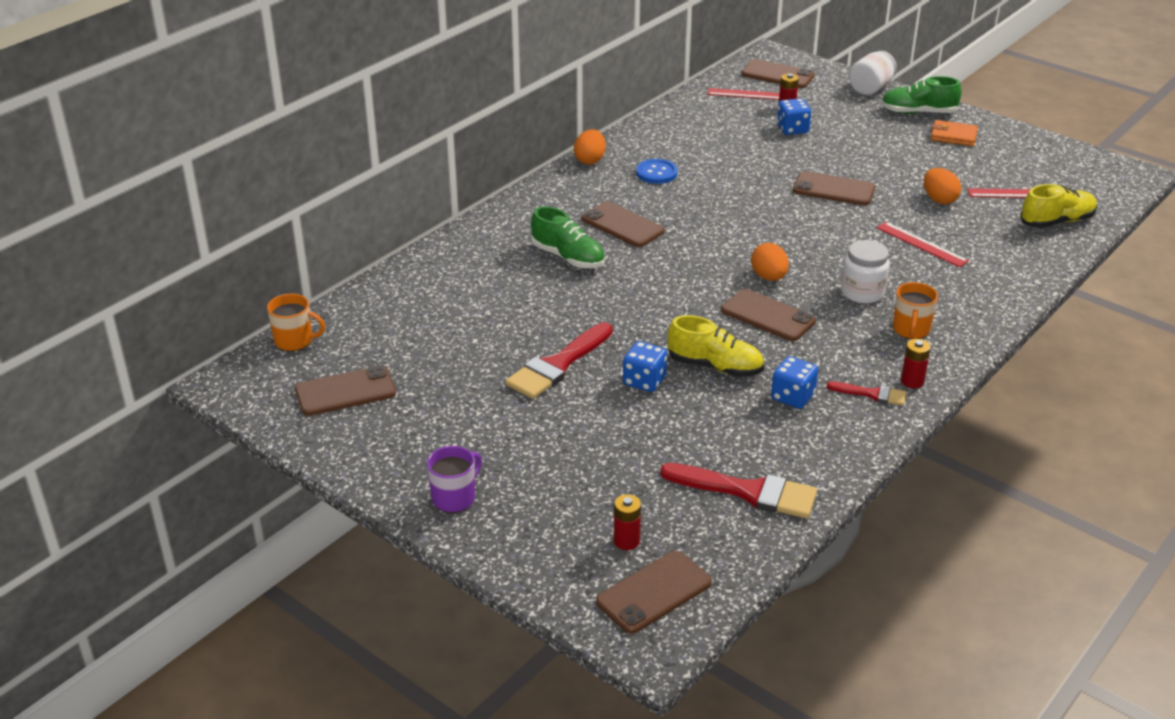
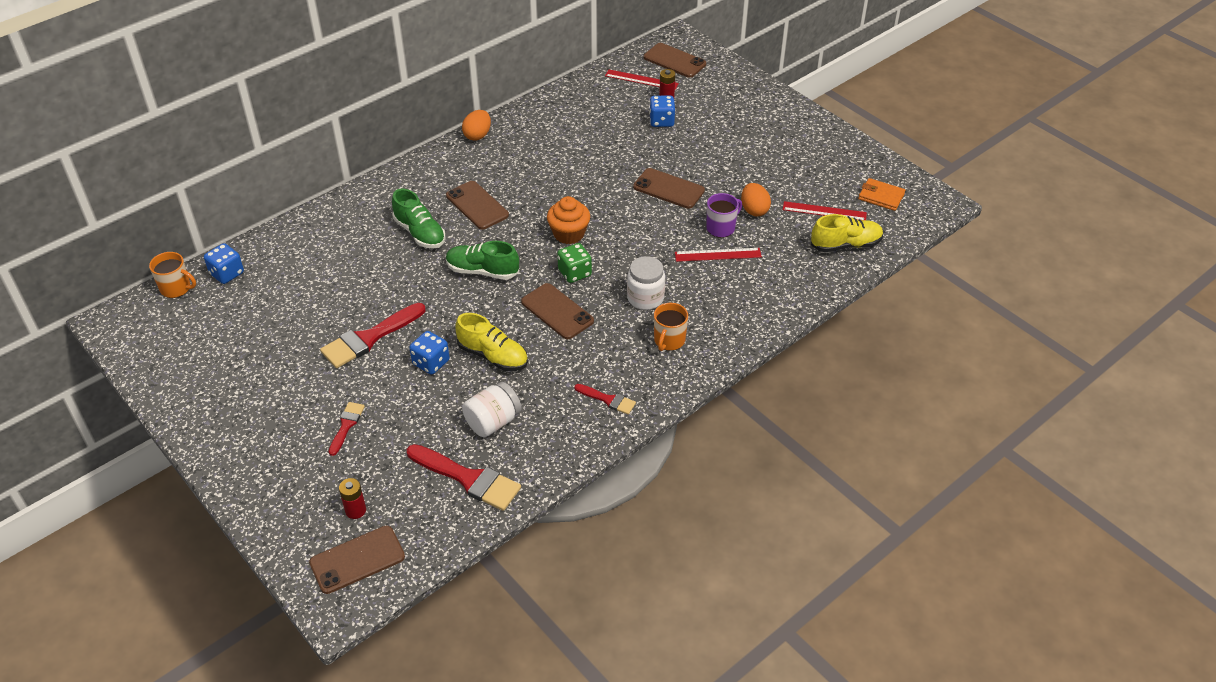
camera: 10 degrees right, 10 degrees up
(345, 391) = (197, 341): brown phone -> none
(454, 498) = (242, 452): purple mug -> purple mug (721, 228)
(572, 455) = (346, 425): none -> red brush
(656, 173) = (527, 155): blue button -> none
(742, 241) = (569, 234): none -> orange cupcake
(768, 277) = (574, 273): orange egg -> green dice
(792, 397) = (542, 394): blue dice -> blue dice (227, 273)
(870, 88) = (749, 84): white jar -> white jar (493, 422)
(912, 381) = (646, 392): red battery -> none
(918, 112) = (778, 114): green shoe -> green shoe (482, 271)
(921, 244) = (718, 255): red ruler -> red ruler turned 60 degrees counterclockwise
(953, 136) = (798, 143): orange wallet -> orange wallet (881, 196)

